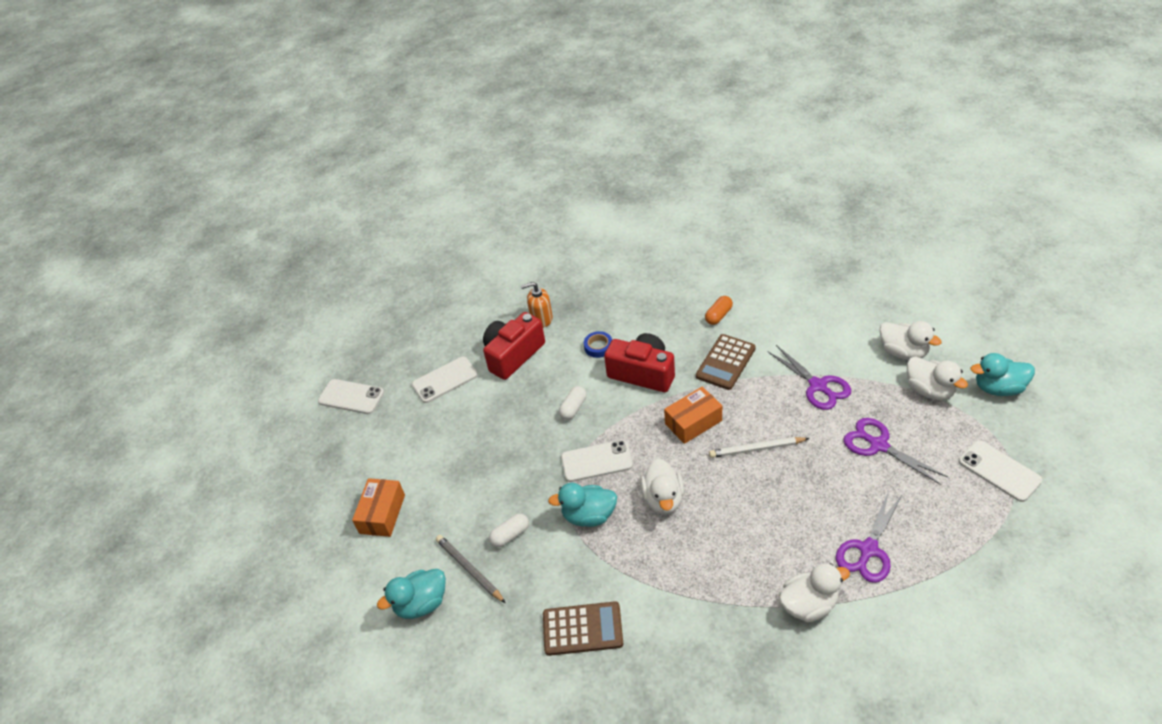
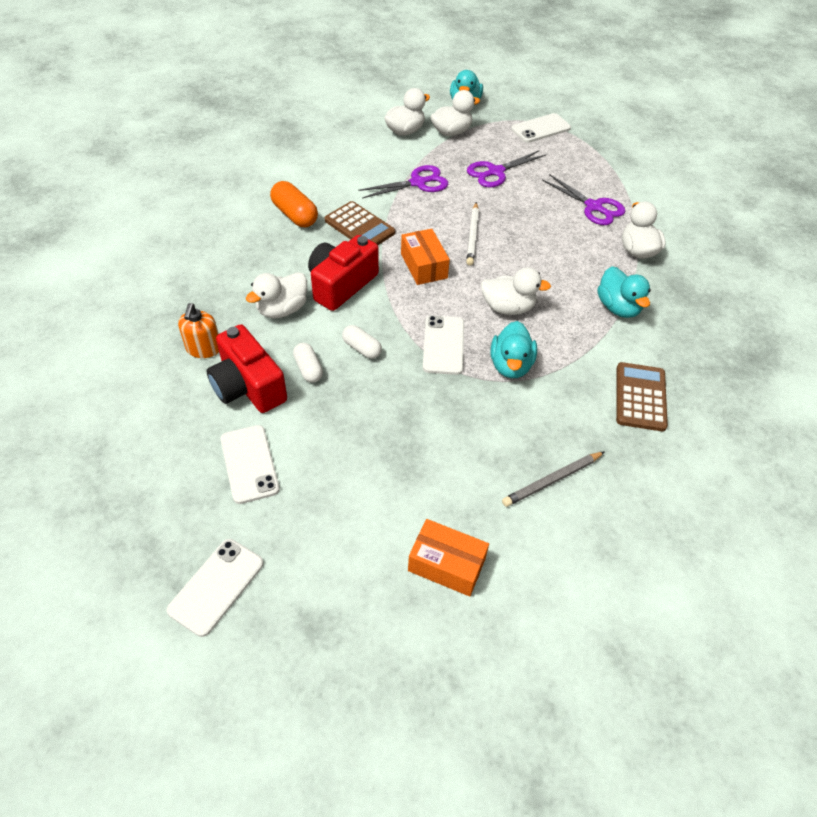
camera: 85 degrees left, 5 degrees up
(421, 603) = (588, 535): turquoise duck -> turquoise duck (618, 307)
(510, 535) = (516, 435): white capsule -> white capsule (308, 369)
(598, 347) = (282, 309): blue tape -> white duck
(718, 316) = (295, 215): orange capsule -> orange capsule, size x1.57

